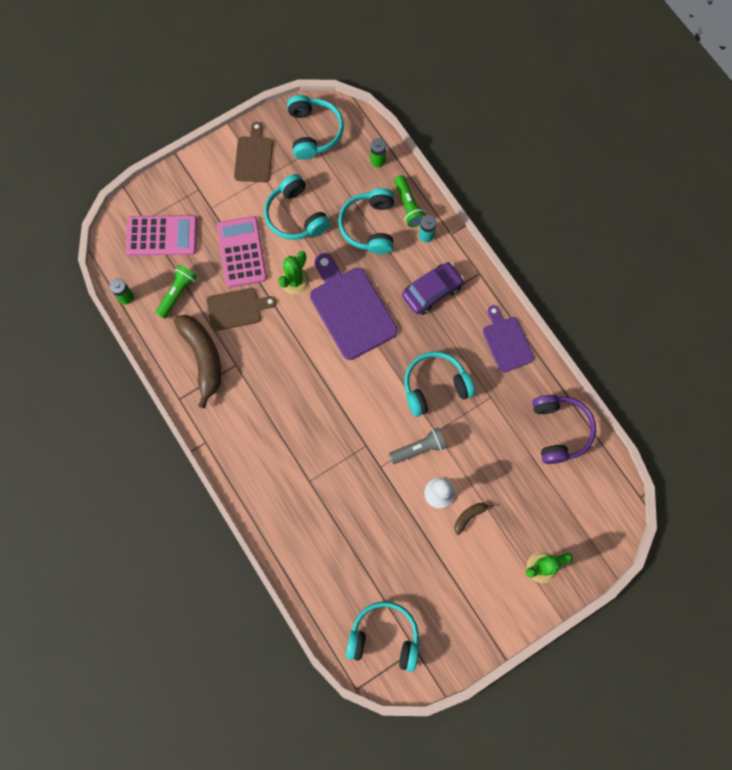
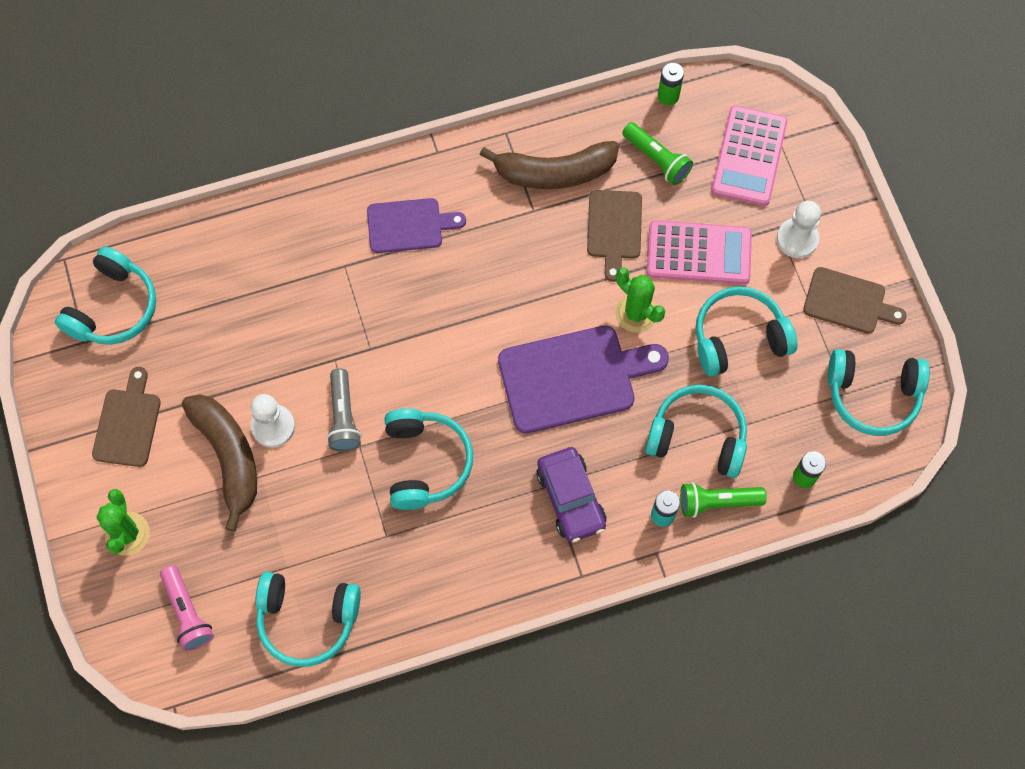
camera: 105 degrees right, 5 degrees down
(216, 195) = (797, 239): none -> white pawn
(466, 594) = (128, 423): none -> brown cutting board
(469, 516) = (228, 457): brown banana -> brown banana, size x2.22
(506, 341) = (463, 584): purple cutting board -> purple cutting board (409, 225)
(559, 430) = (307, 620): purple headphones -> turquoise headphones
(580, 508) = (187, 613): none -> pink flashlight

